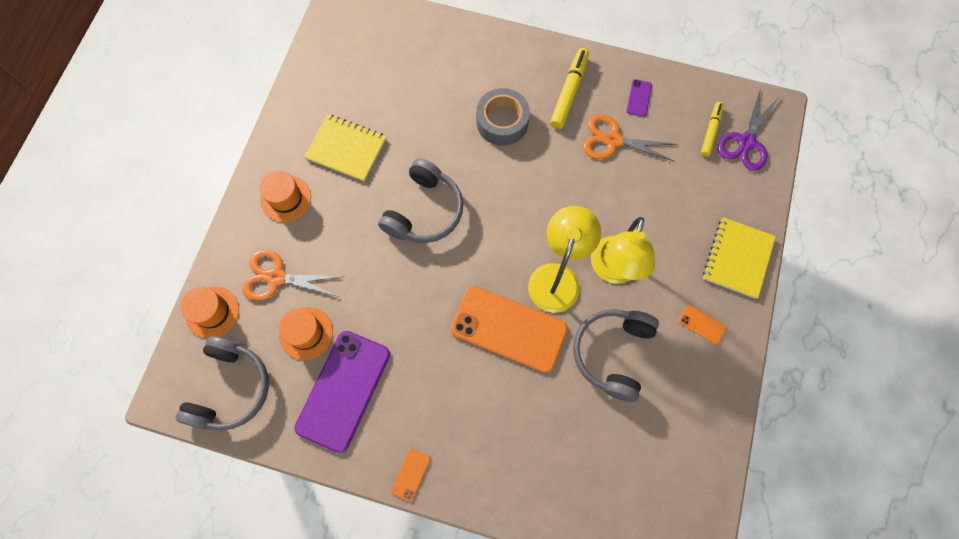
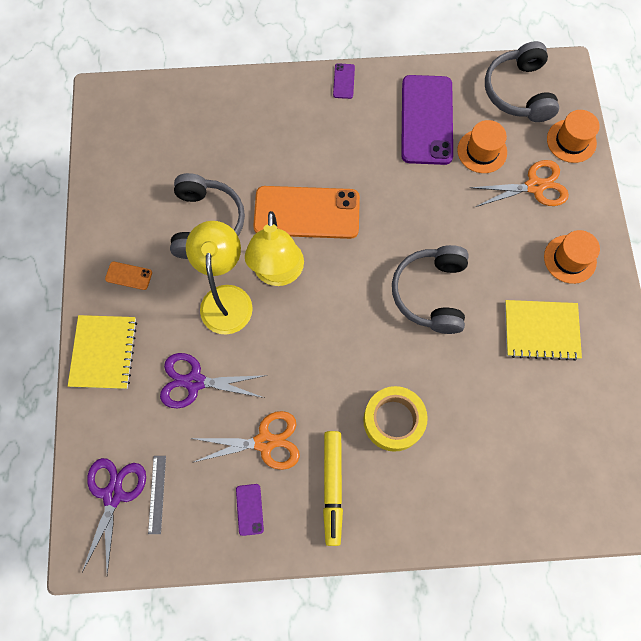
camera: 160 degrees right, 0 degrees up
(411, 474) = (344, 81): orange phone -> purple phone
(502, 122) = (393, 420): grey tape -> yellow tape
(660, 206) = (194, 382): none -> purple scissors
(710, 131) = (157, 494): yellow marker -> grey ruler

